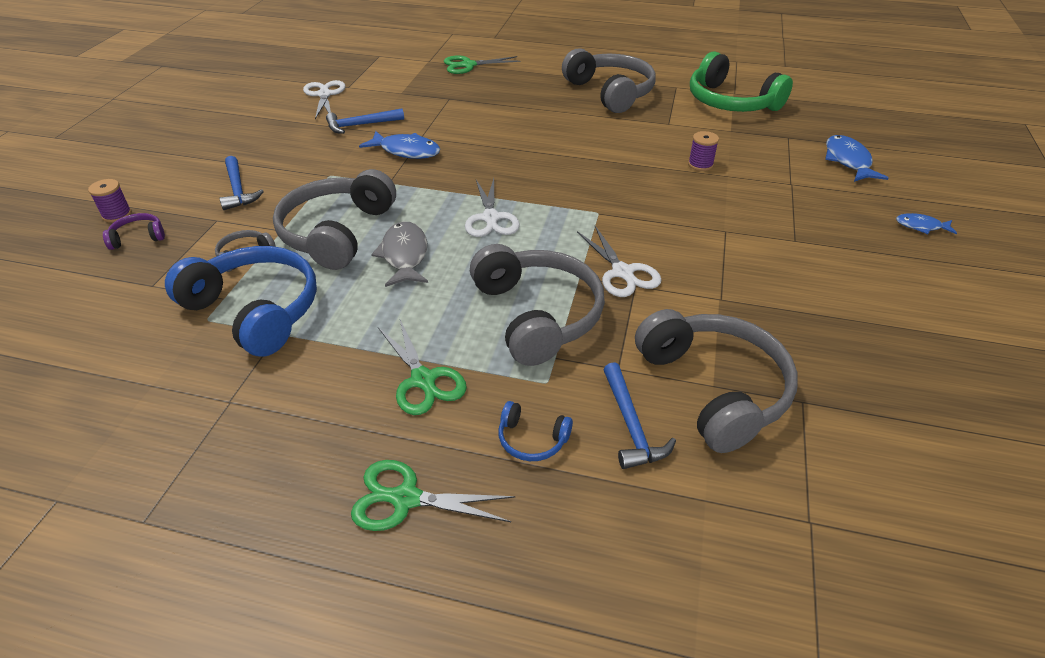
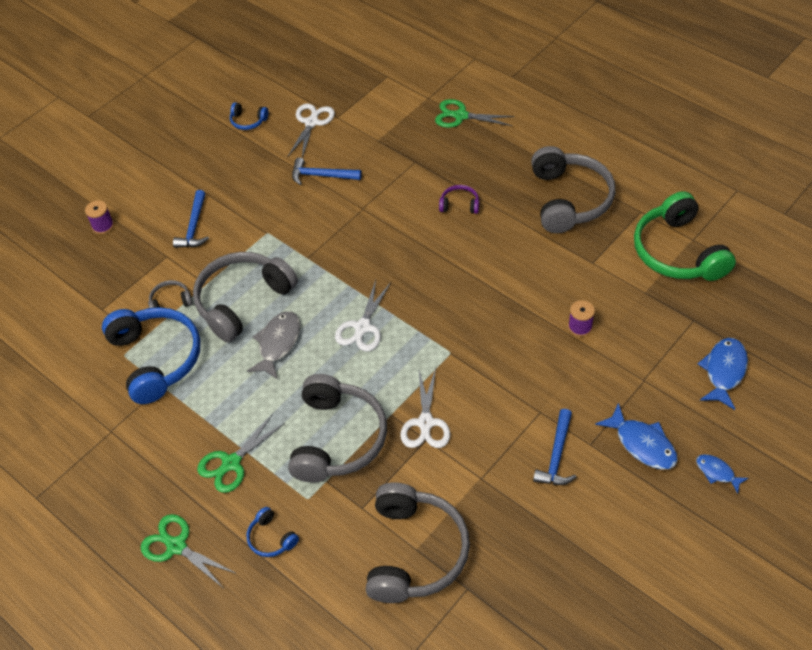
camera: 30 degrees right, 10 degrees up
(138, 237) = (109, 256): purple headphones -> purple headphones (459, 204)
(254, 106) = (248, 121): none -> blue headphones
(406, 151) = (341, 223): blue fish -> blue fish (642, 444)
(423, 380) = (231, 463): green scissors -> green scissors turned 45 degrees clockwise
(631, 425) = (339, 555): blue hammer -> blue hammer (556, 456)

